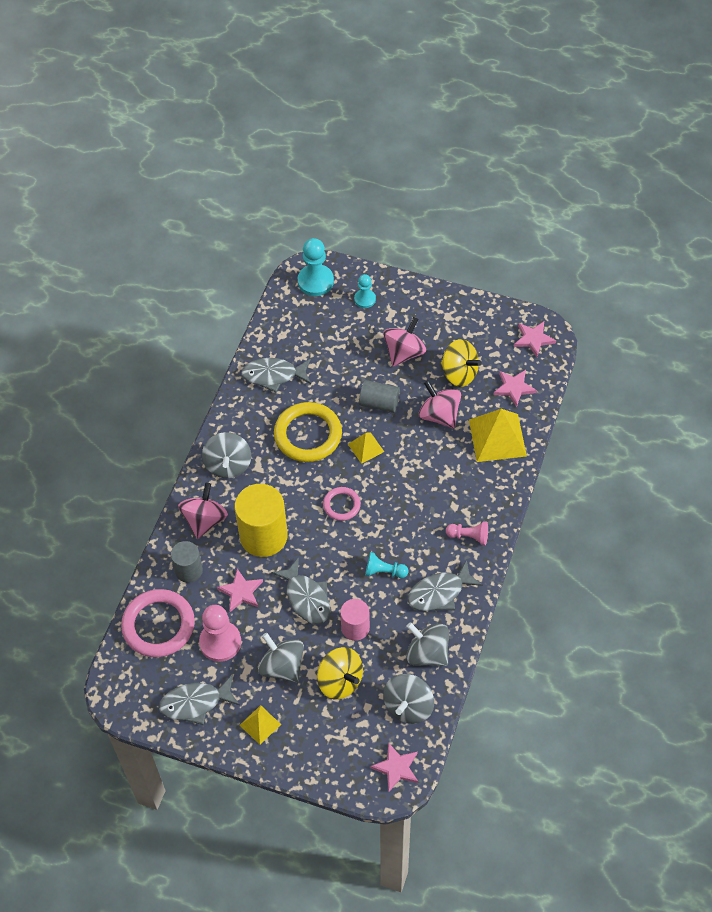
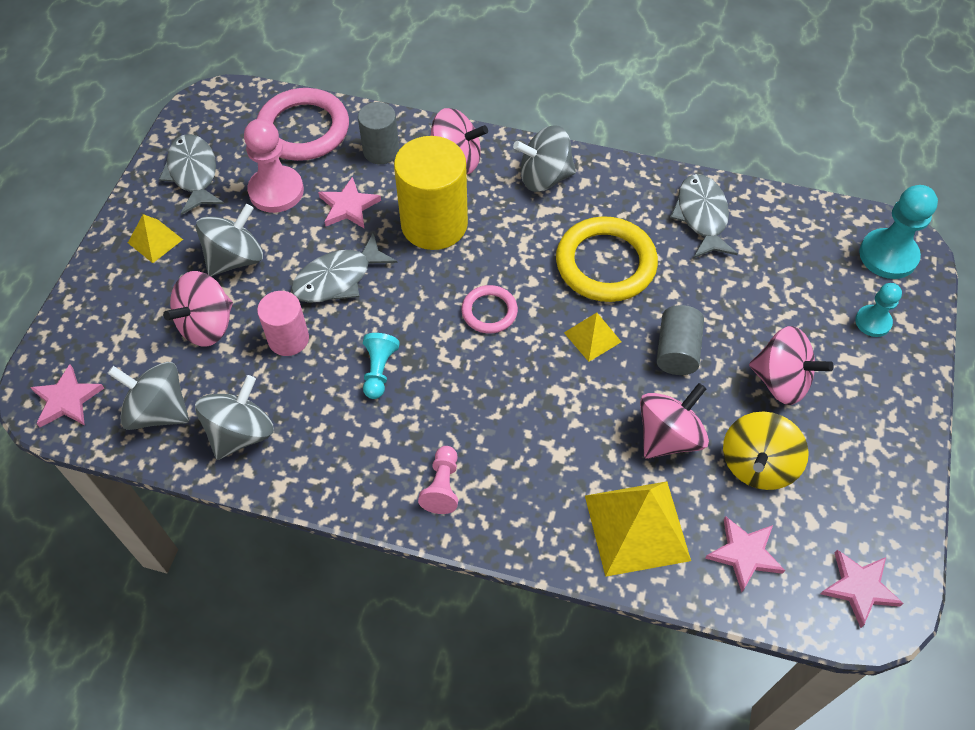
camera: 85 degrees right, 0 degrees up
(340, 681) = (207, 325): yellow spinning top -> pink spinning top
(439, 593) = (342, 446): grey fish -> none

